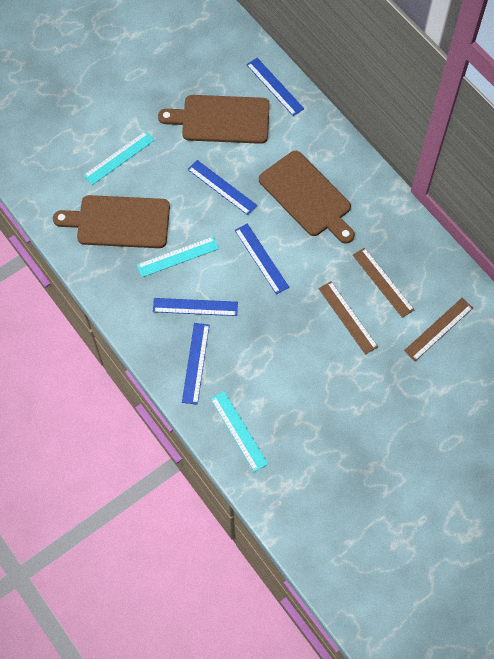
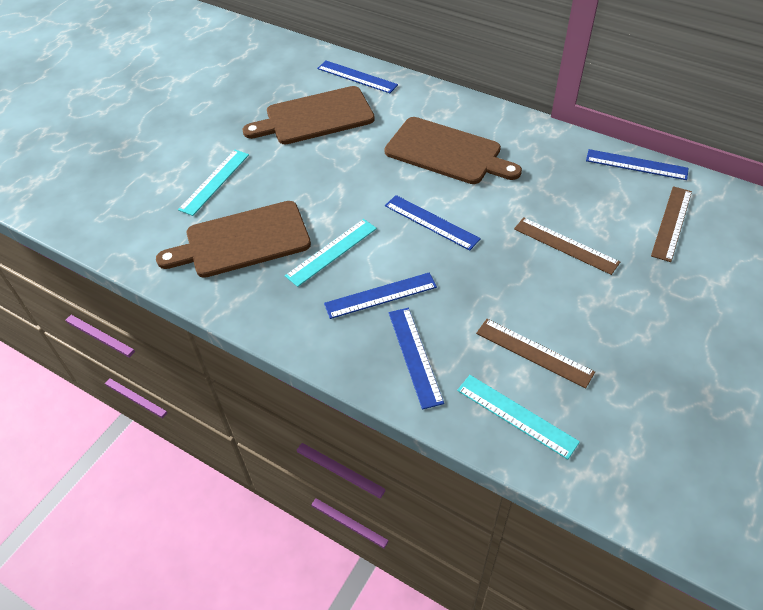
camera: 20 degrees left, 15 degrees down
(222, 187) = (348, 172): blue ruler -> blue ruler (636, 164)
(382, 282) = (580, 200): brown ruler -> brown ruler (534, 352)

